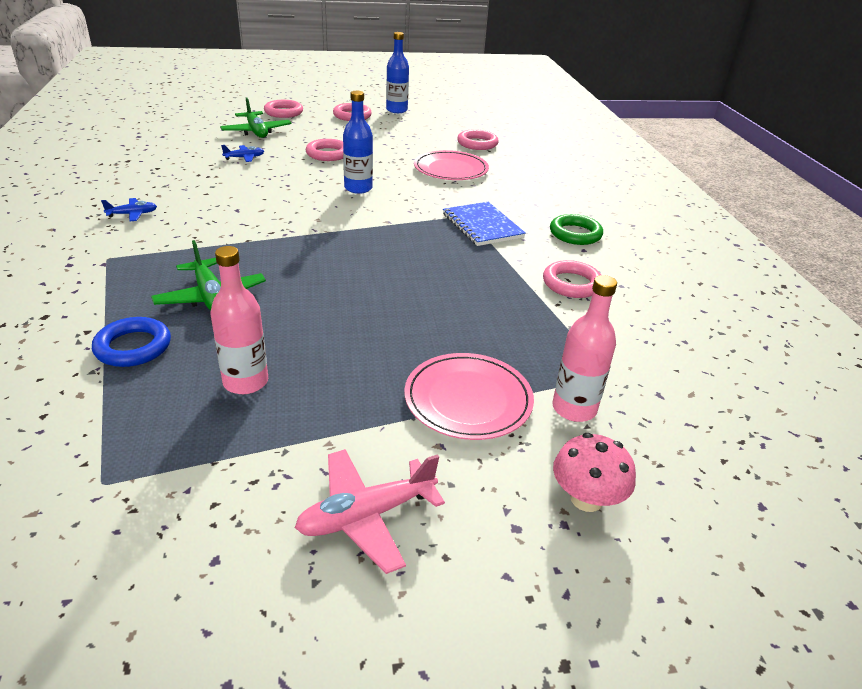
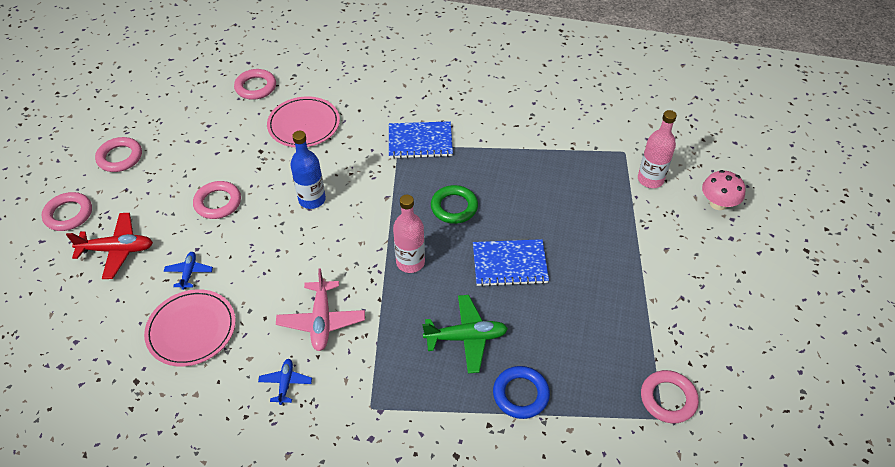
camera: 65 degrees left, 15 degrees up
(246, 382) = (582, 331): pink bottle -> pink bottle (410, 262)
(256, 132) = (117, 250): green plane -> red plane
(334, 309) = (509, 264): none -> blue notebook
(366, 516) = (712, 296): pink plane -> pink plane (321, 321)
(396, 110) = (127, 117): blue bottle -> none
(468, 399) = (630, 223): pink plate -> pink plate (191, 329)
(572, 284) = (523, 126): pink ring -> pink ring (668, 399)
(575, 234) = (456, 95): green ring -> green ring (454, 207)

